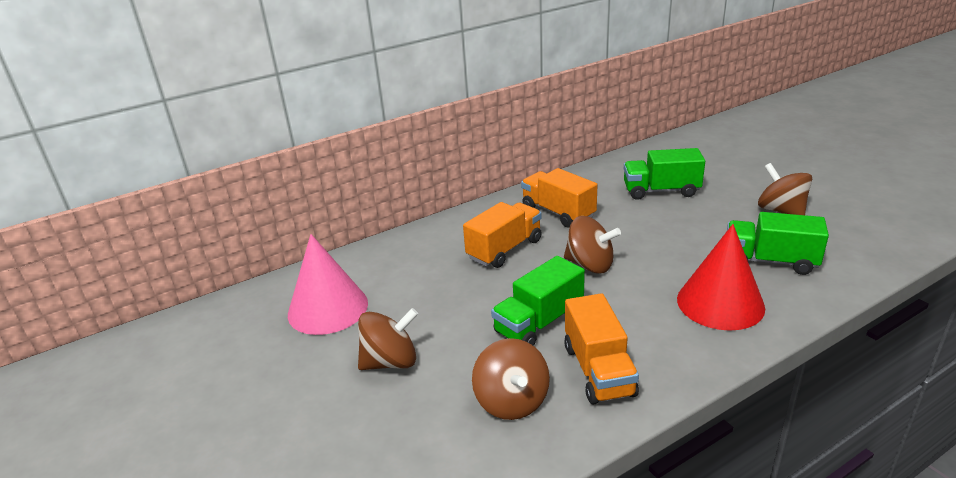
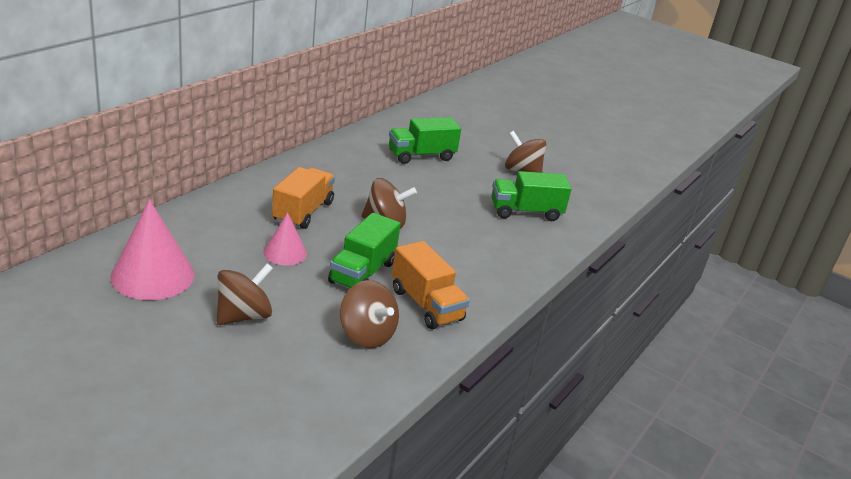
camera: 30 degrees left, 0 degrees up
(466, 293) = (285, 253): none -> pink cone
(558, 212) = (338, 177): orange truck -> none
(720, 303) = (499, 246): red cone -> none

